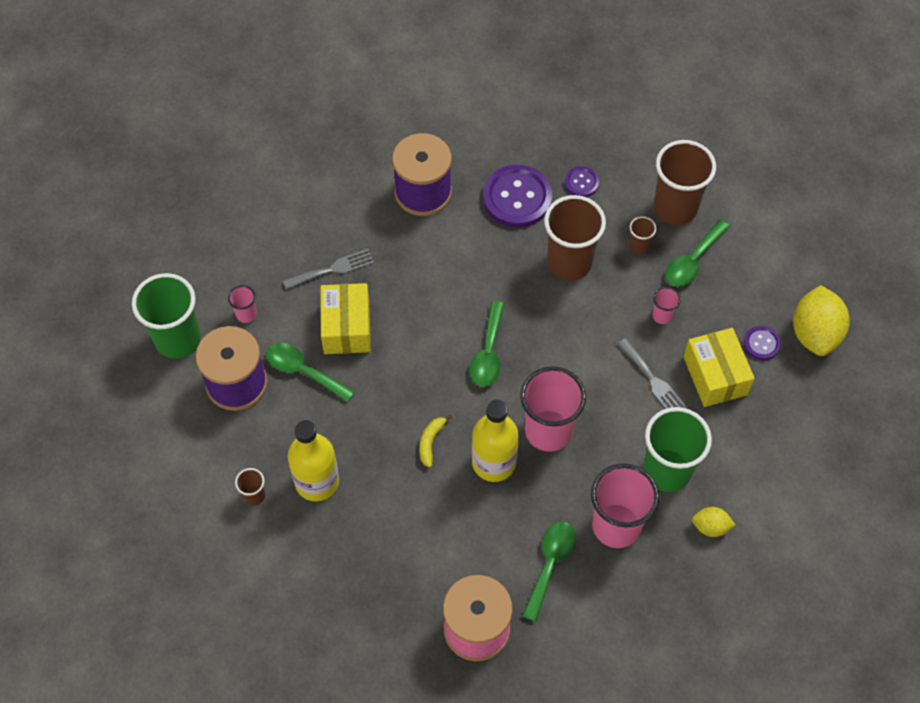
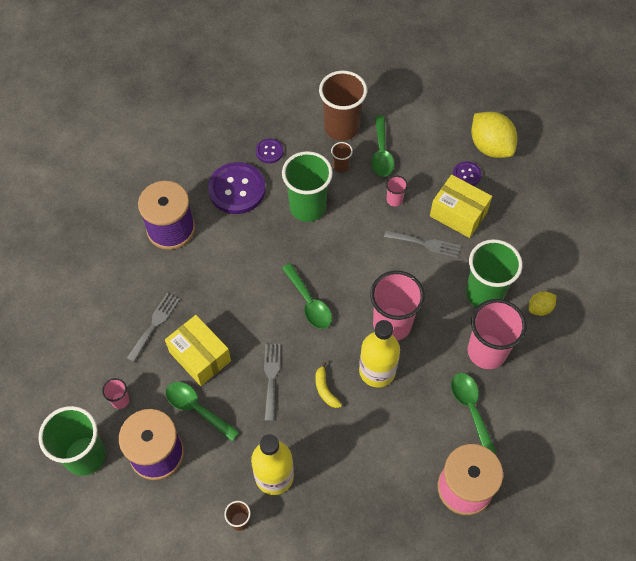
camera: 40 degrees left, 0 degrees up
(303, 371) = (196, 409): green spoon -> green spoon turned 45 degrees clockwise
(392, 394) = (271, 377): none -> grey fork
(569, 262) = (307, 207): brown cup -> green cup

